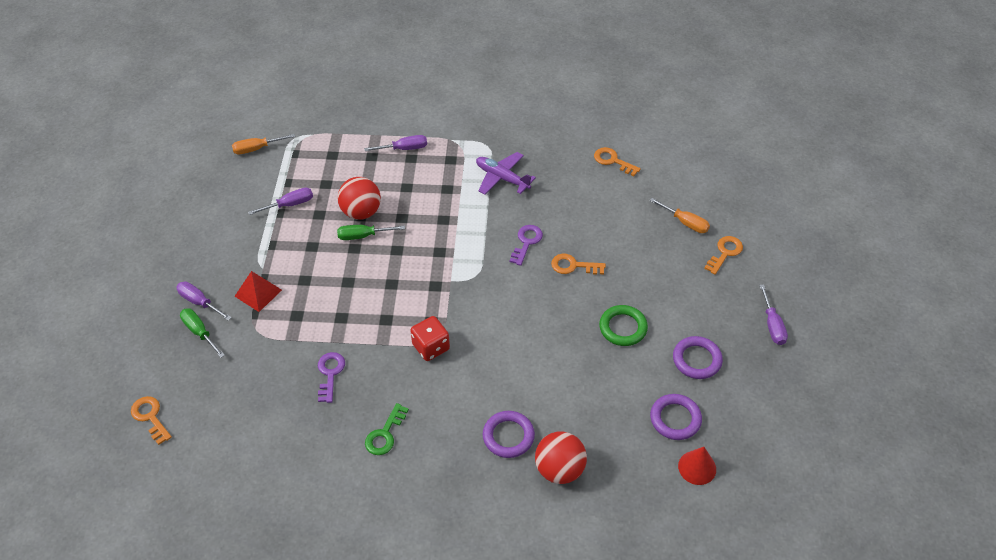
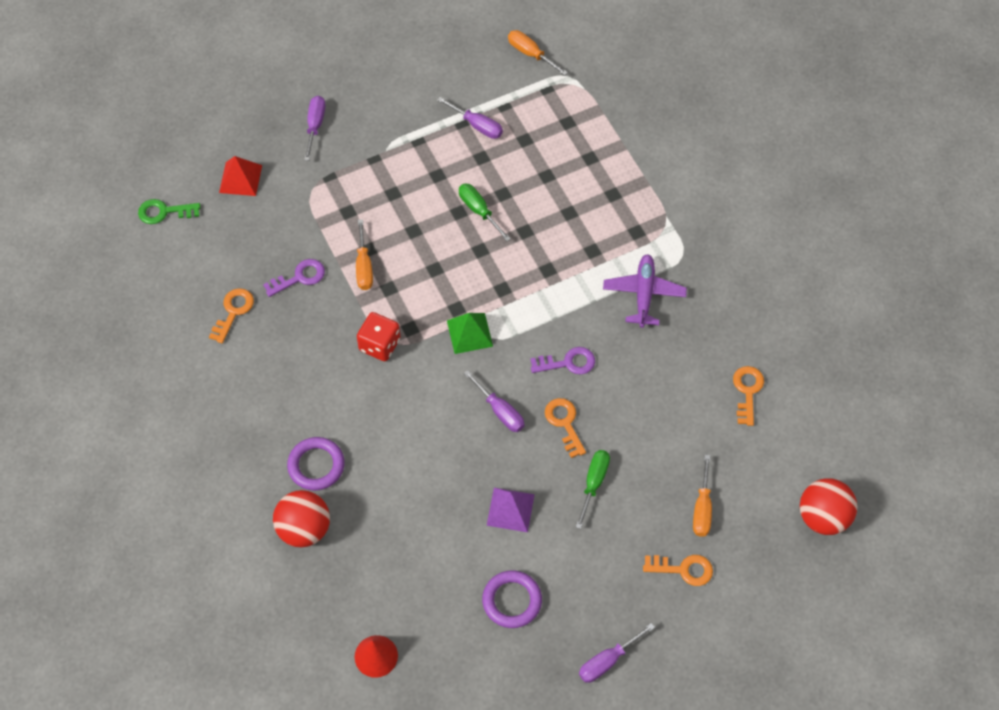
camera: 60 degrees right, 10 degrees up
(150, 417) = (175, 167): orange key -> orange key (233, 311)
(200, 332) = (283, 147): green screwdriver -> green screwdriver (593, 483)
(258, 293) = (354, 165): red pyramid -> red pyramid (240, 179)
(354, 327) = (364, 266): none -> orange screwdriver
(361, 212) = (509, 192): red ball -> red ball (823, 517)
(384, 434) = (260, 359): green key -> green key (164, 212)
(404, 149) = (622, 181): purple screwdriver -> purple screwdriver (500, 411)
(461, 287) = (469, 333): none -> green pyramid
(623, 328) = (510, 509): green ring -> purple pyramid
(675, 419) = (423, 611): purple ring -> none

